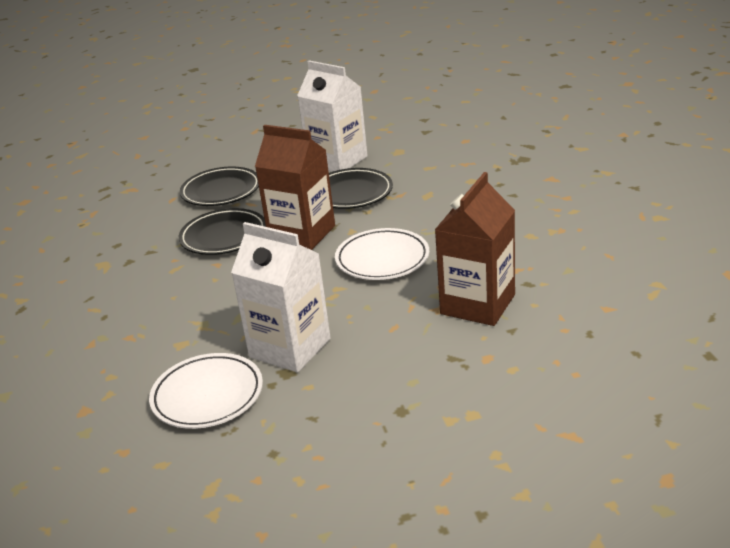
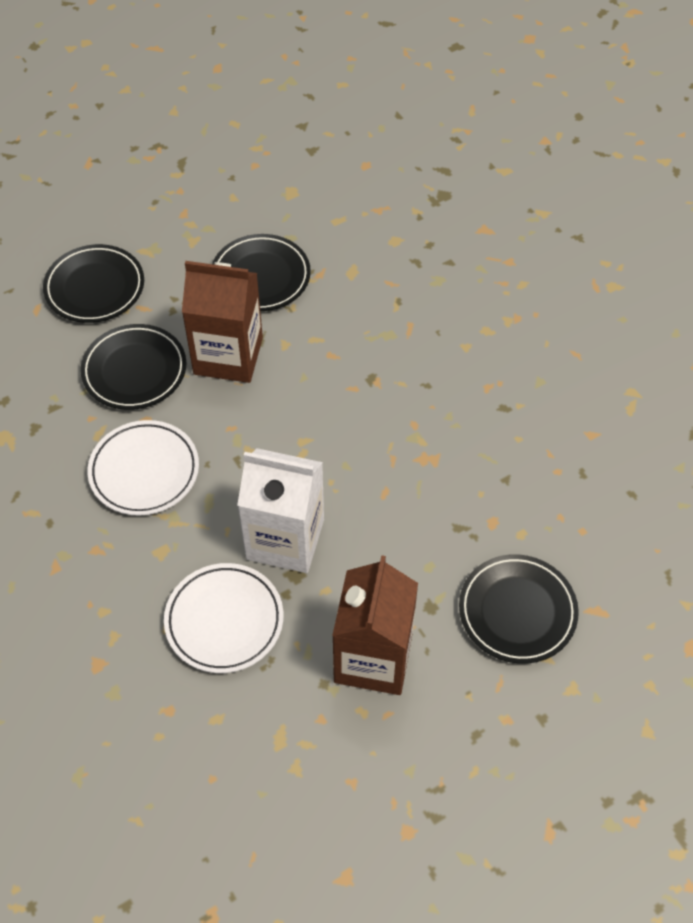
camera: 20 degrees left, 25 degrees up
(337, 161) = (221, 216): white carton -> none
(382, 259) = (337, 388): white plate -> white plate (144, 471)
(477, 304) = (461, 446): brown carton -> brown carton (373, 658)
(486, 425) = (517, 611): none -> black plate

